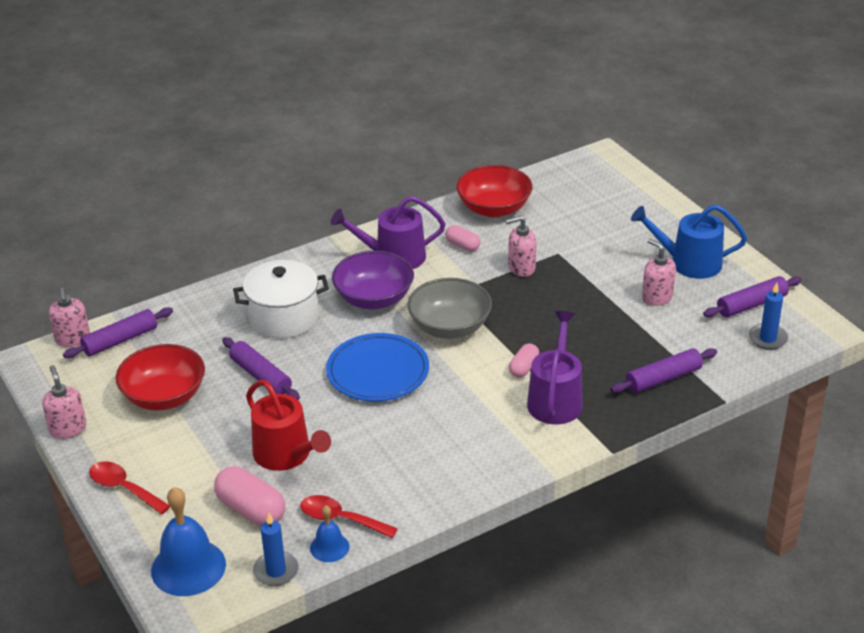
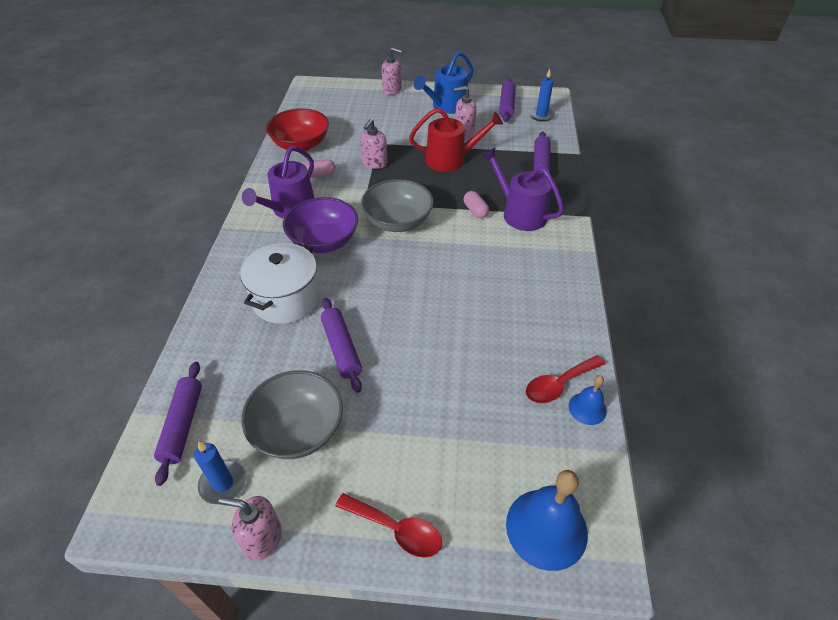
camera: 55 degrees left, 10 degrees up
(72, 339) = (134, 464): pink soap dispenser -> pink soap dispenser (392, 90)
(124, 488) = (396, 529): red spoon -> red spoon turned 135 degrees counterclockwise
(164, 396) = (298, 429): red bowl -> grey bowl
(251, 510) = (504, 439): pink capsule -> none
(261, 376) = (341, 348): purple rolling pin -> purple rolling pin turned 75 degrees clockwise
(276, 571) = (594, 460): blue candle -> blue candle (223, 483)
(286, 455) = (454, 380): red watering can -> red watering can (451, 159)
(378, 372) = (408, 279): blue plate -> none

